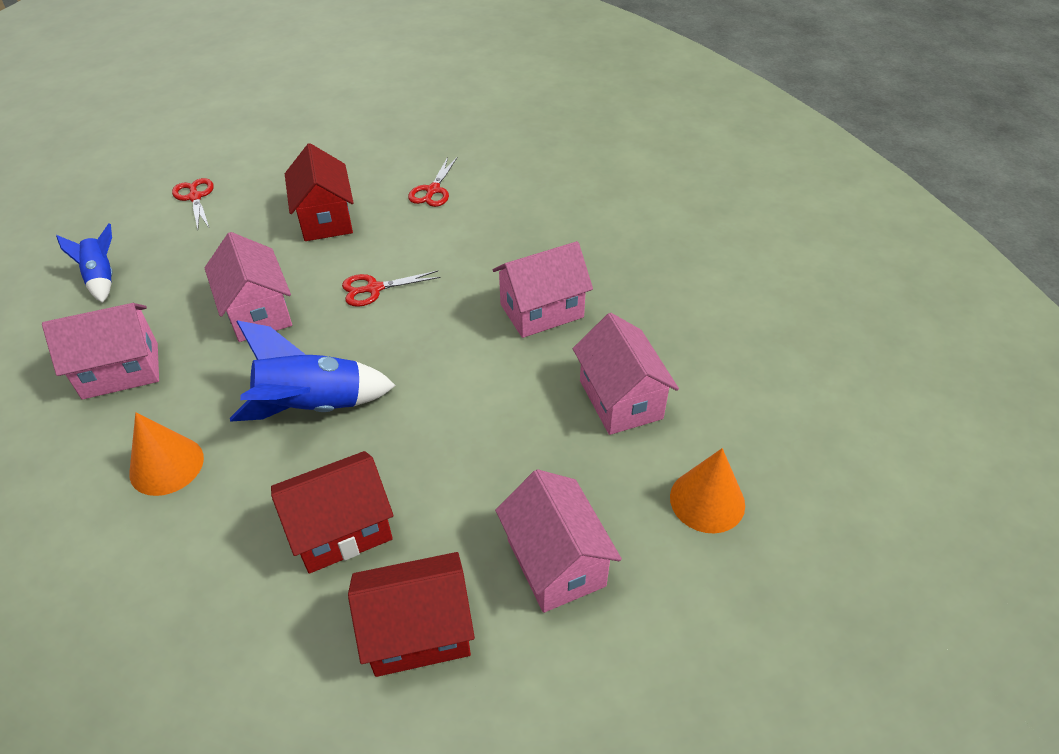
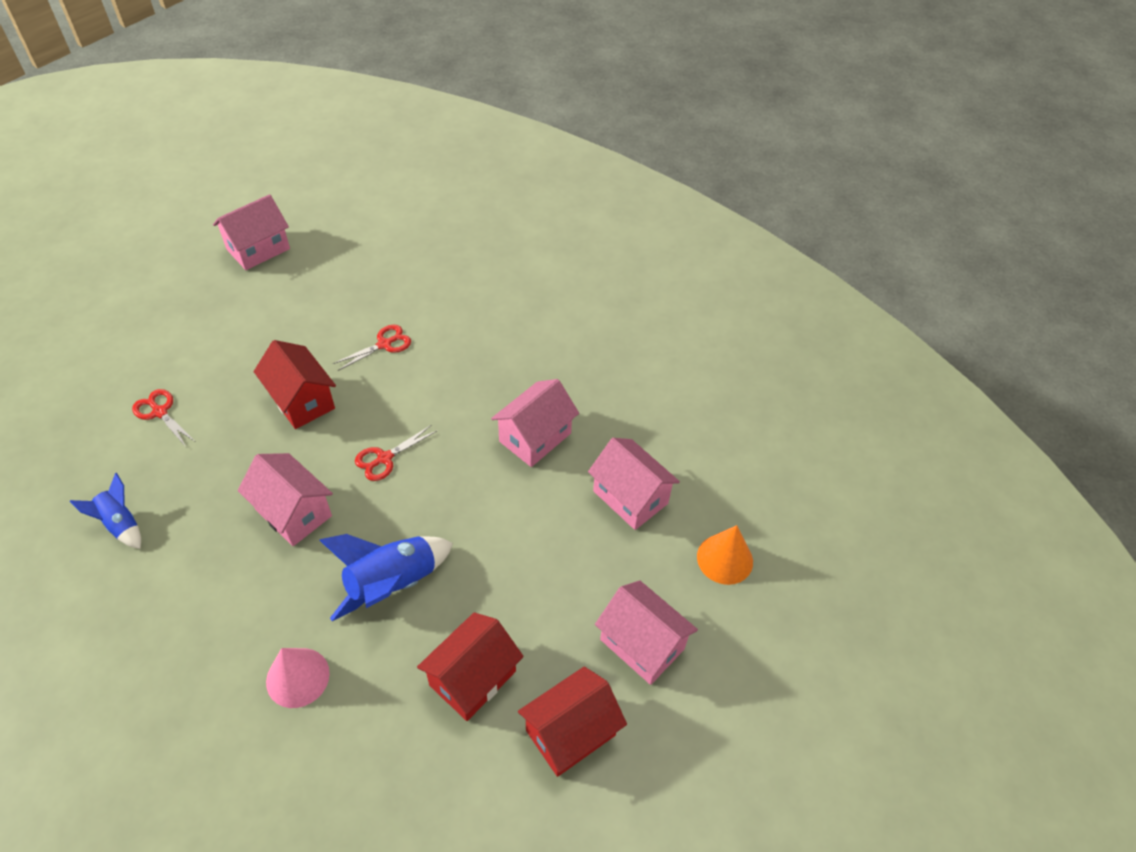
camera: 25 degrees left, 5 degrees up
(120, 370) = (200, 608): pink house -> pink house (258, 249)
(166, 465) = (297, 677): orange cone -> pink cone
(433, 191) = (384, 344): red scissors -> red scissors turned 120 degrees counterclockwise

